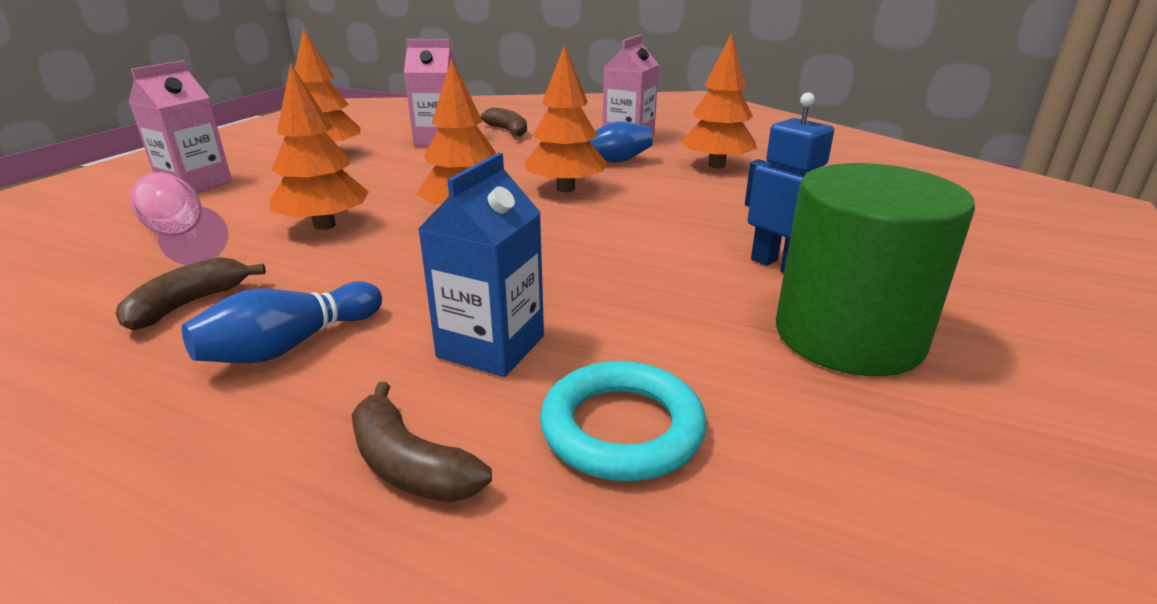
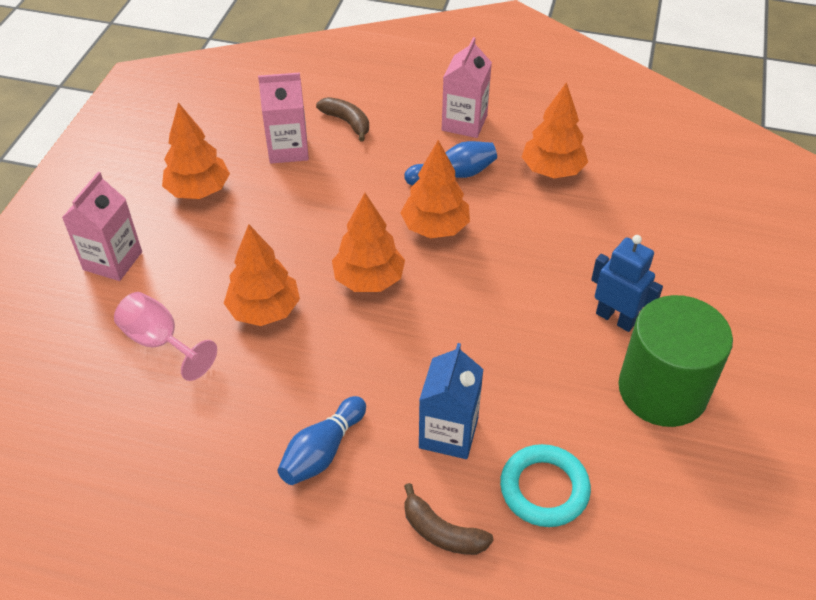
camera: 10 degrees left, 20 degrees up
(188, 304) = (227, 421): brown banana -> none

